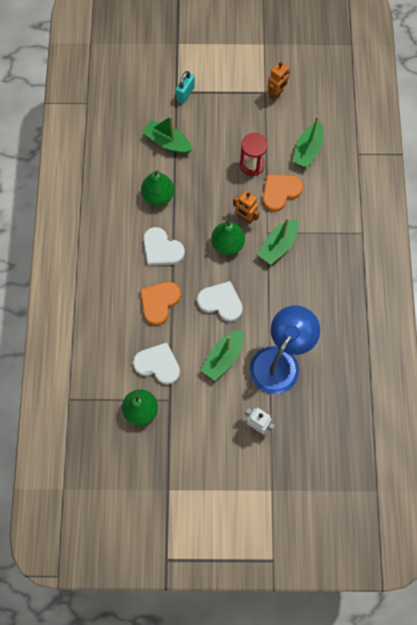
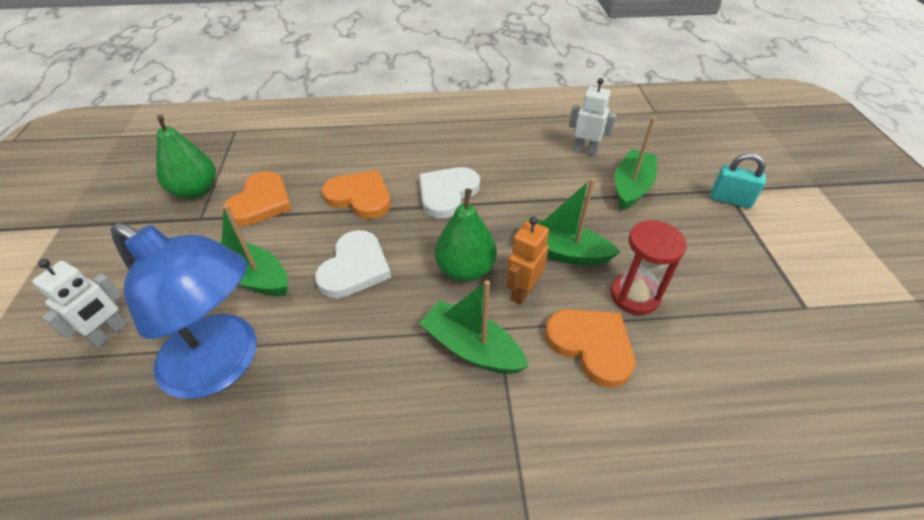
camera: 85 degrees right, 25 degrees down
(127, 159) = (585, 150): none -> white robot
(158, 195) = (536, 183): green pear -> none
(158, 364) = (260, 202): white heart -> orange heart
(276, 94) = (815, 327): orange robot -> none
(307, 150) = (712, 393): green boat -> green boat (562, 252)

